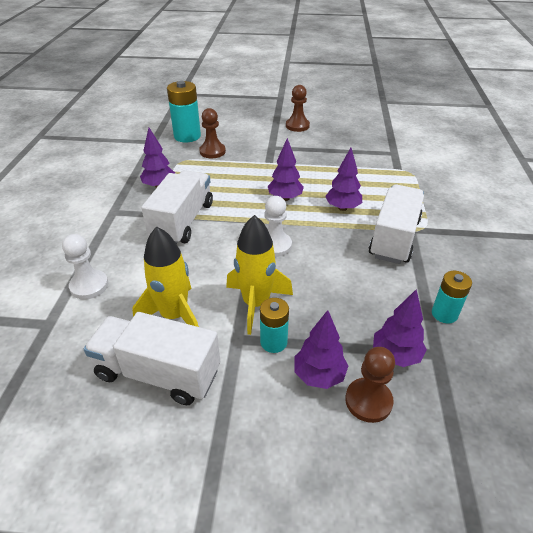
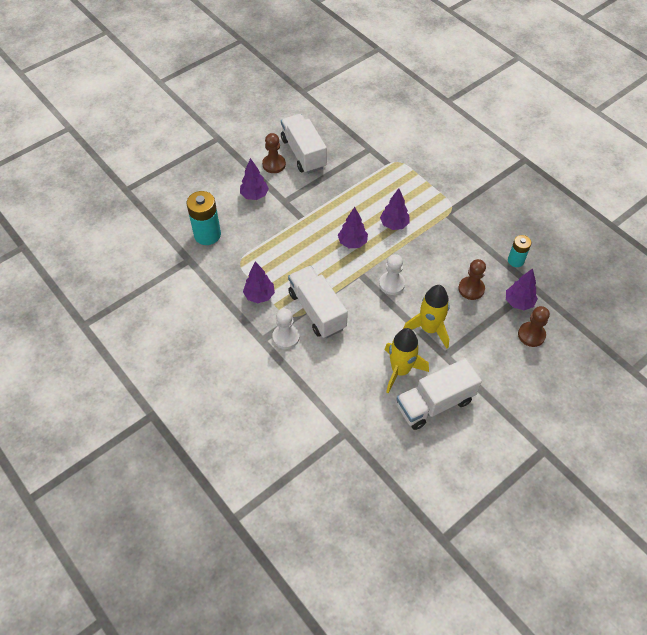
camera: 45 degrees left, 15 degrees up
(89, 286) = (331, 395): white pawn -> white pawn (286, 337)
(212, 151) = (249, 236): brown pawn -> brown pawn (471, 289)
(273, 342) = (463, 342): turquoise battery -> none
(319, 375) = (500, 341): purple tree -> purple tree (254, 195)
(394, 238) = (445, 227): white truck -> white truck (303, 153)

